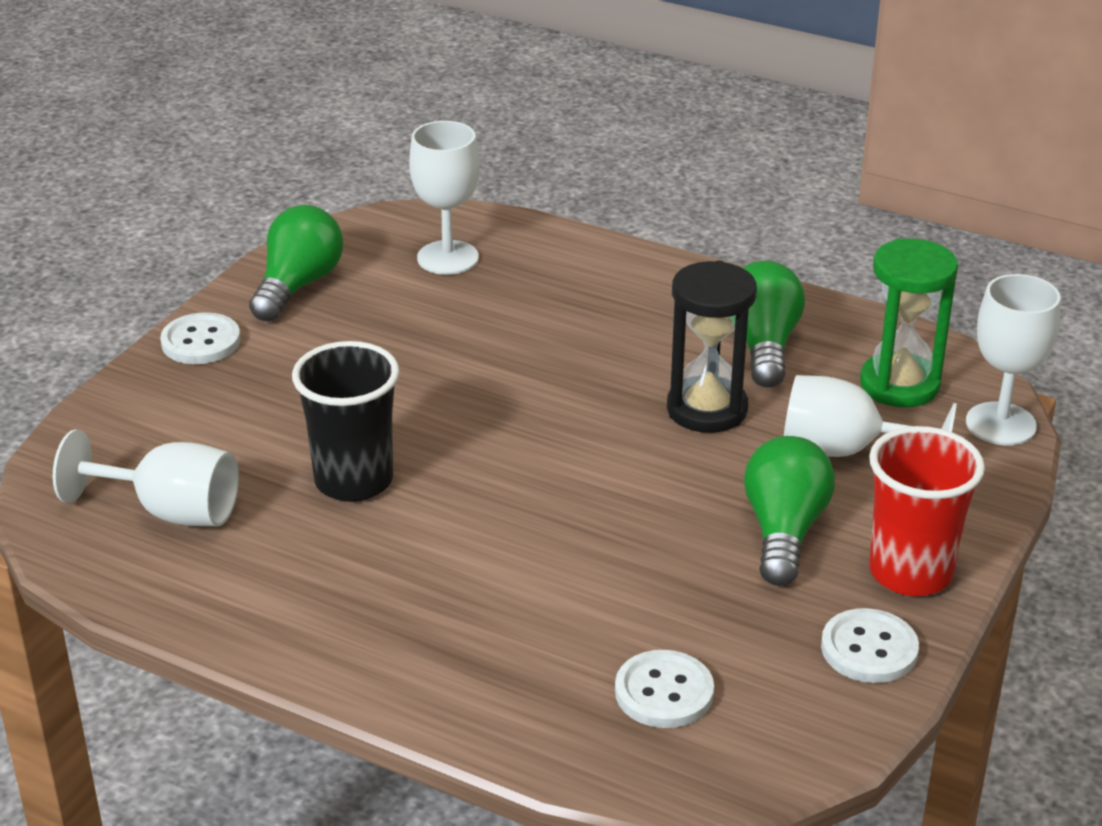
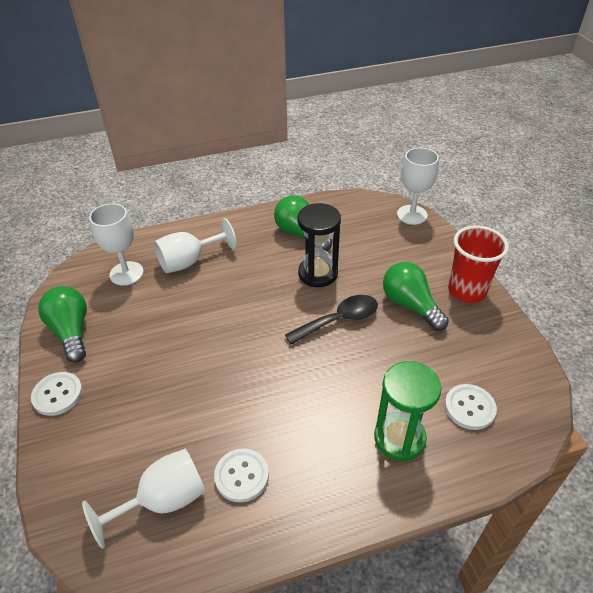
camera: 45 degrees left, 10 degrees up
(354, 481) = (228, 411): black cup -> none
(646, 481) = (339, 320): none -> black spoon
(845, 451) = (383, 258): white goblet -> white goblet (189, 261)
(869, 649) = (498, 331): white button -> white button (241, 476)
(899, 385) = (364, 220): green hourglass -> green hourglass (399, 438)

